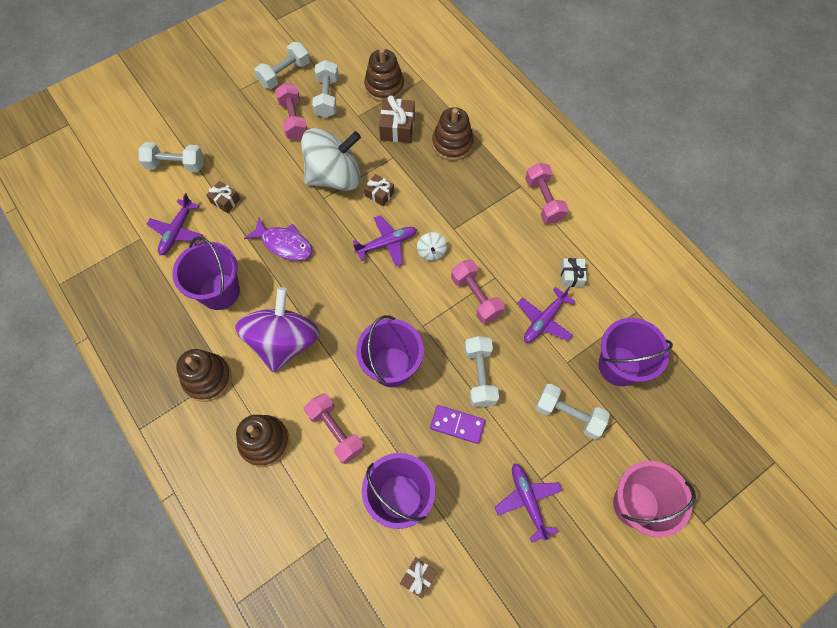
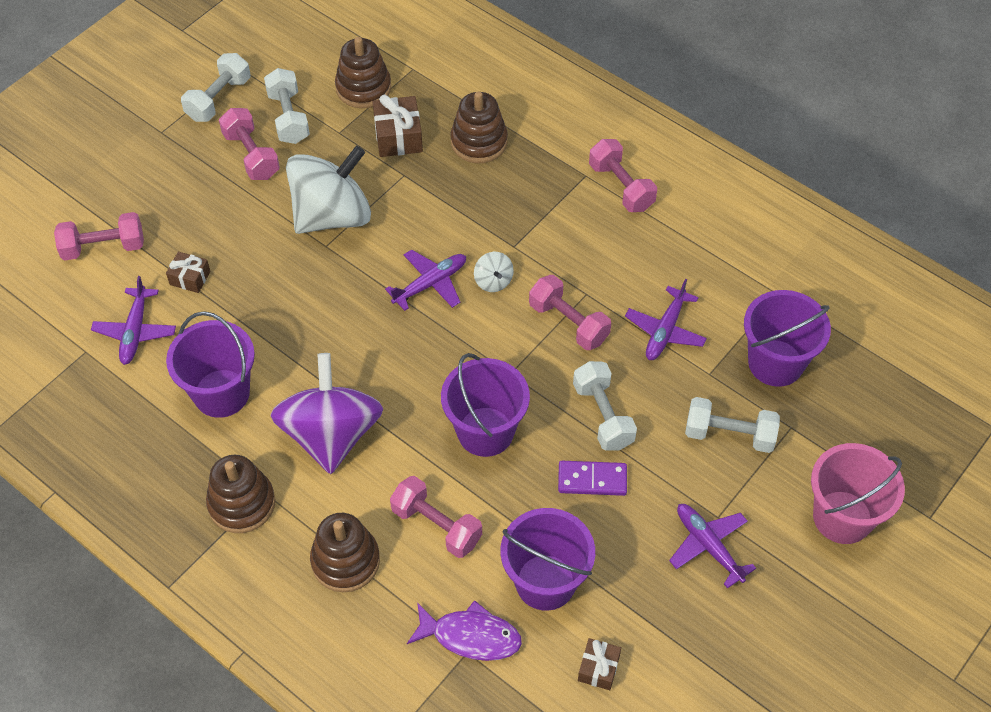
camera: 15 degrees left, 10 degrees down
(176, 165) = (103, 247): white dumbbell -> pink dumbbell
(284, 244) = (291, 315): purple fish -> purple fish (471, 636)
(379, 194) = (400, 224): brown gift -> none
(571, 276) = (684, 270): white gift -> none

